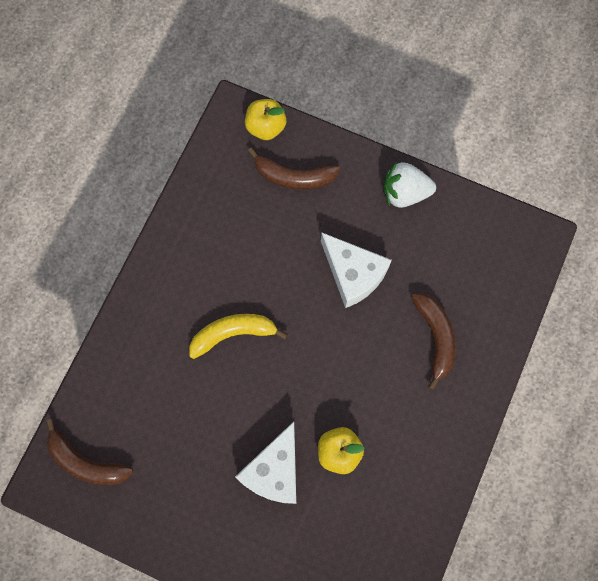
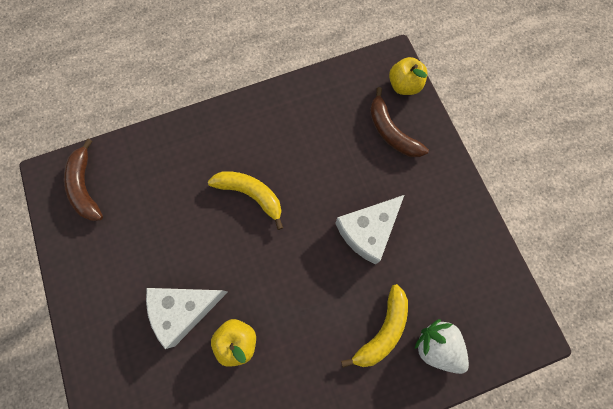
camera: 45 degrees right, 0 degrees up
(353, 274) = (367, 231): white cheese -> white cheese turned 45 degrees clockwise
(405, 193) = (458, 210): white strawberry -> white strawberry (437, 346)
(435, 337) = (382, 330): brown banana -> yellow banana

